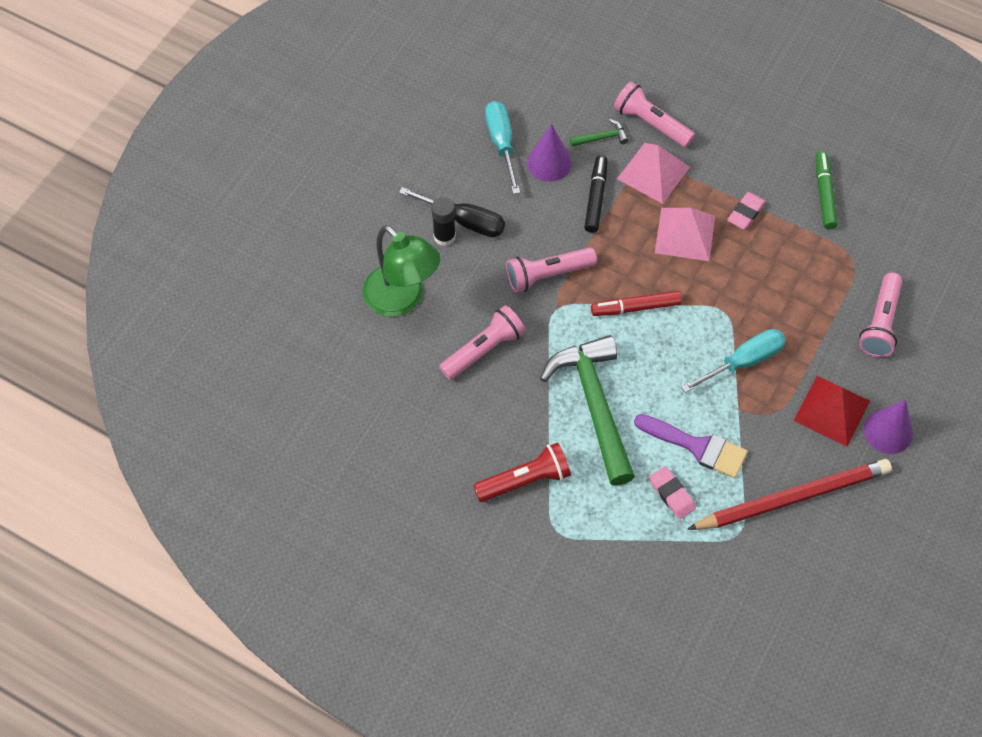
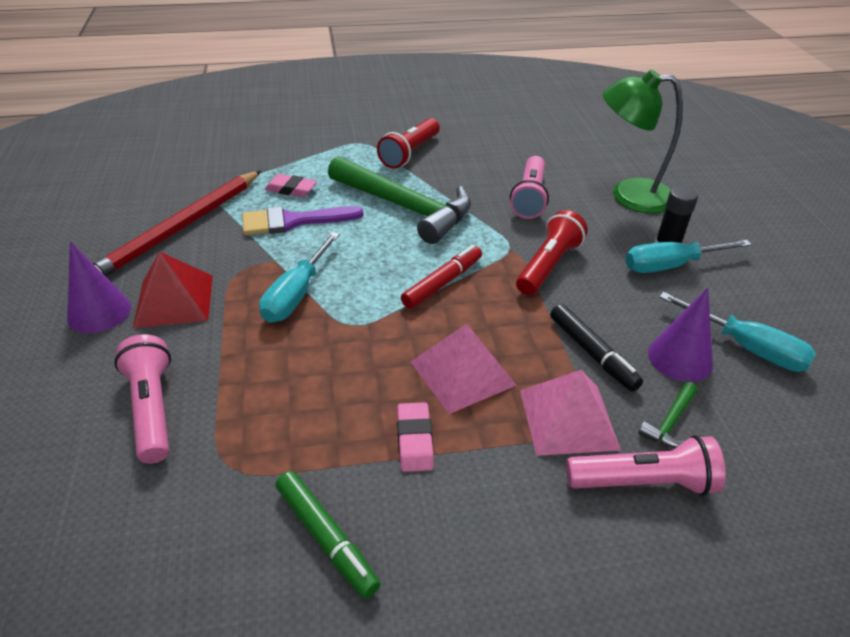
camera: 140 degrees right, 20 degrees down
(464, 221) = (671, 265): black screwdriver -> turquoise screwdriver
(547, 275) = (548, 266): pink flashlight -> red flashlight

